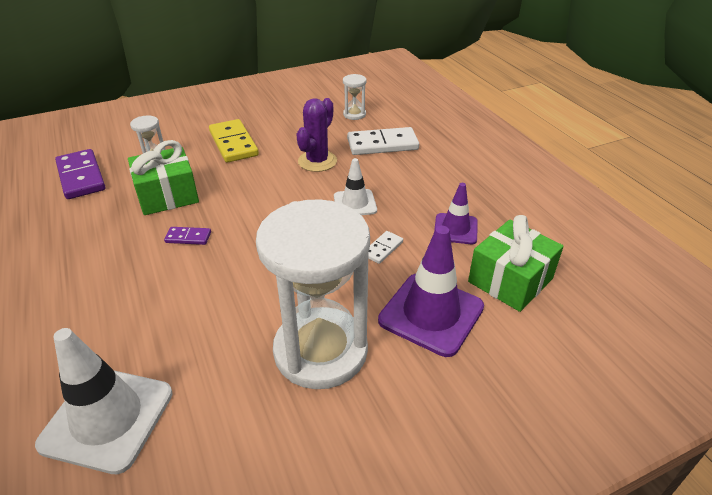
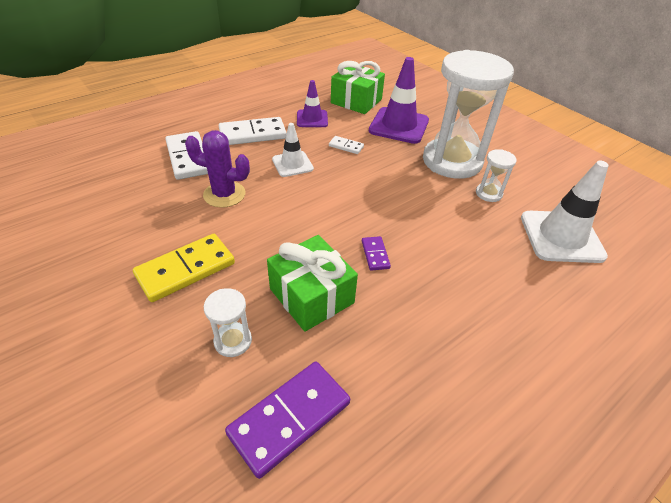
camera: 105 degrees left, 5 degrees up
(354, 114) = (117, 182): white hourglass -> white hourglass (488, 194)
(421, 182) = (252, 134): none -> white domino

